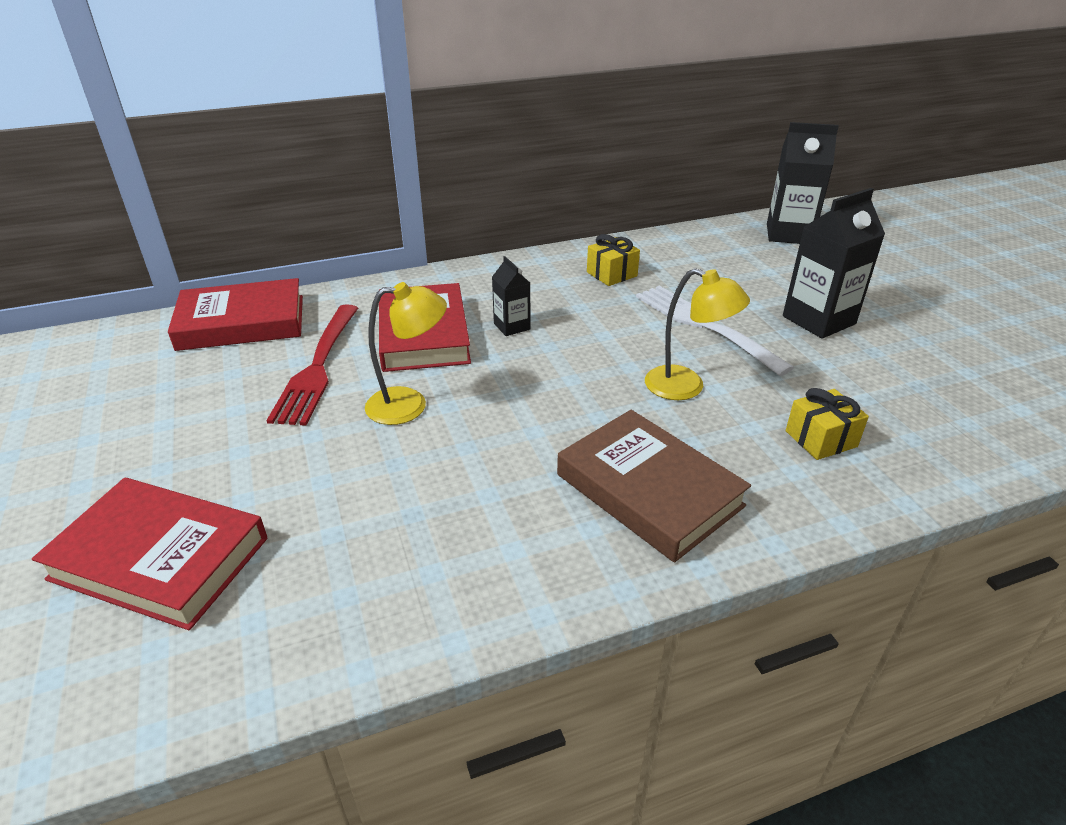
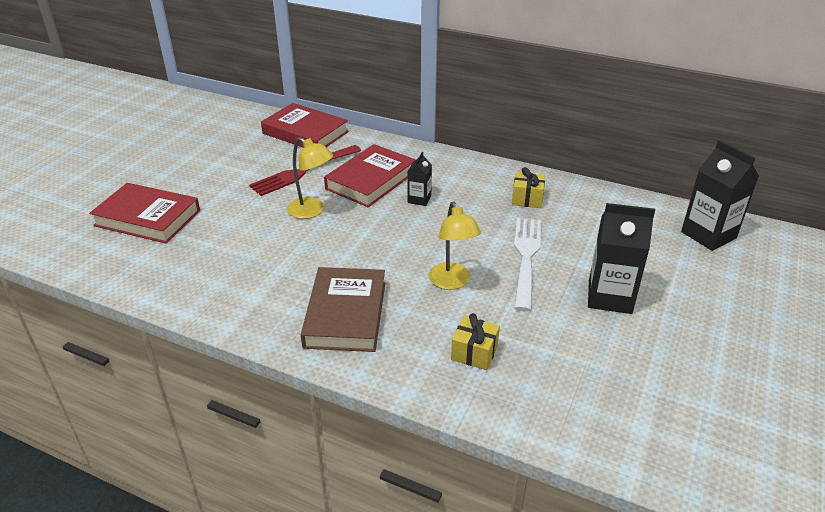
camera: 45 degrees right, 0 degrees up
(160, 558) = (148, 218): red book -> red book turned 45 degrees counterclockwise

